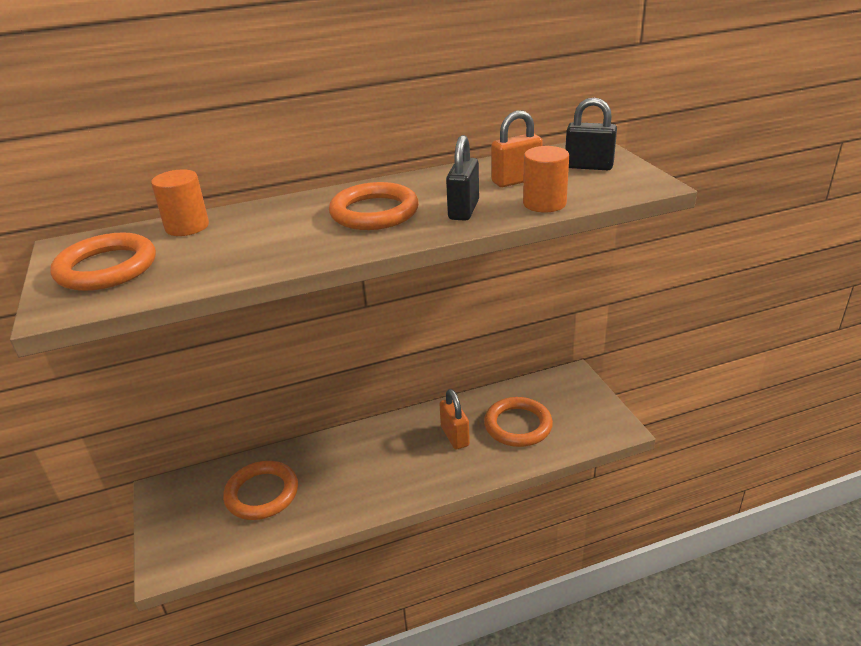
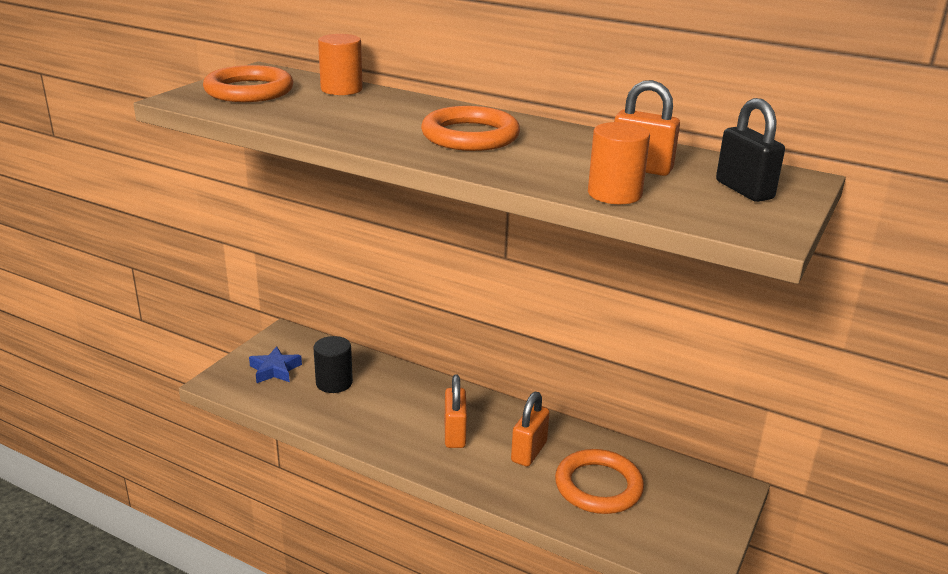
camera: 45 degrees right, 5 degrees down
(199, 521) = (275, 370): none -> blue star
(262, 493) = (334, 383): orange ring -> black cylinder
(398, 461) = (455, 434): none -> orange padlock
(463, 210) = (536, 166): black padlock -> none

